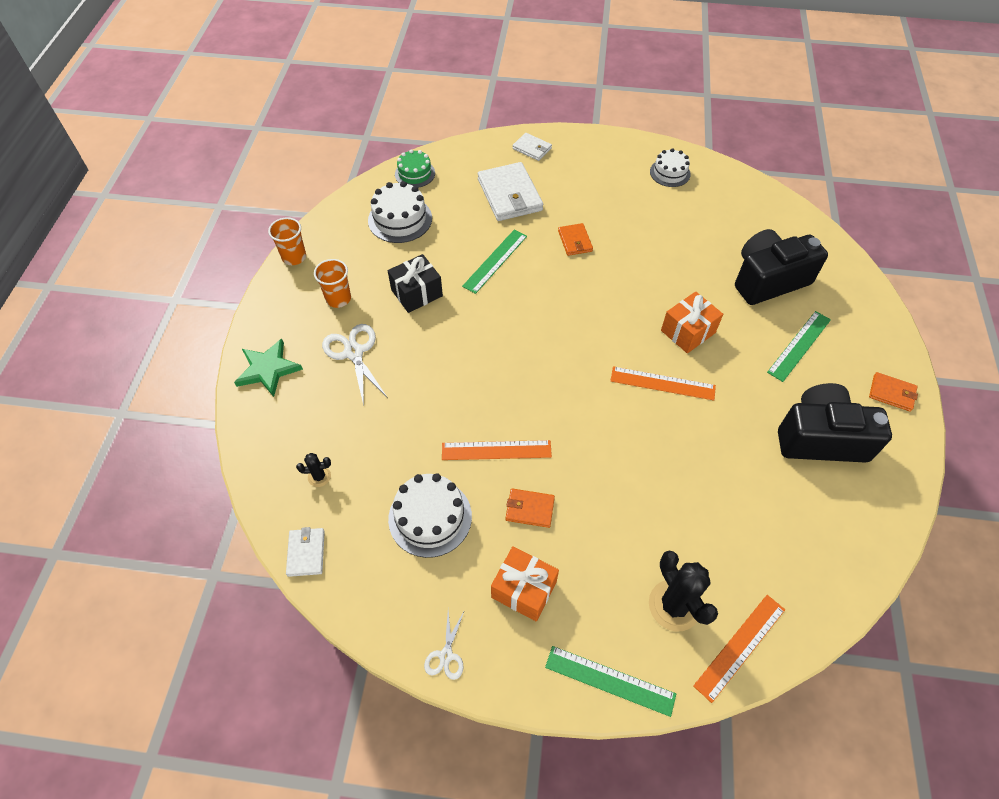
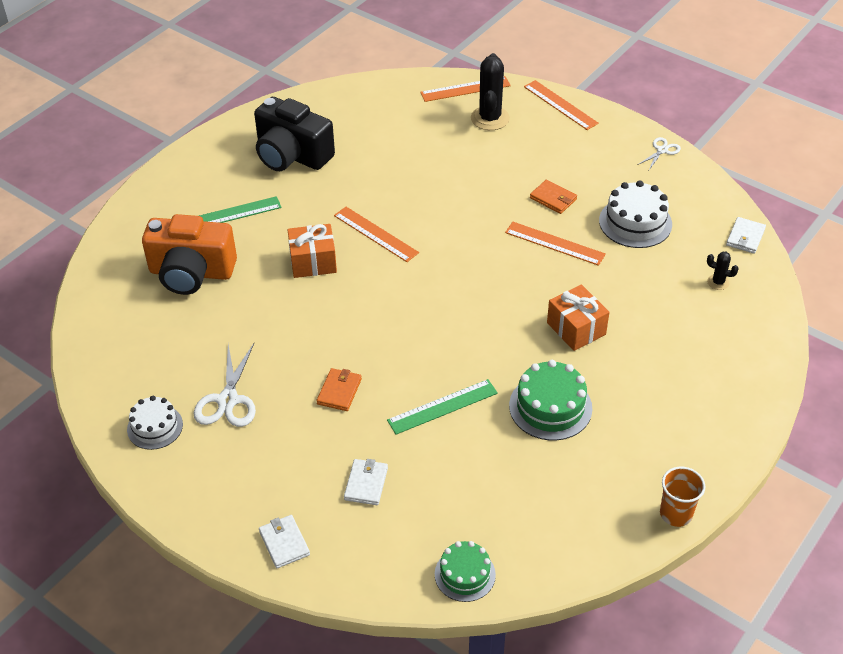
camera: 150 degrees left, 10 degrees down
(268, 369) = (742, 391): green star -> none
(338, 299) = (640, 437): orange cup -> none
(354, 352) = (646, 372): white scissors -> white scissors (227, 400)
(400, 219) = (521, 510): white cake -> none
(416, 293) = (550, 407): black gift -> green cake
(509, 195) = (366, 483): white wallet -> white wallet, size x0.52
(524, 589) = (588, 160): orange gift -> orange gift (576, 328)
(610, 680) = (560, 105): green ruler -> orange ruler
(768, 280) = (191, 272): black camera -> orange camera
(891, 393) = (203, 158): orange wallet -> none

